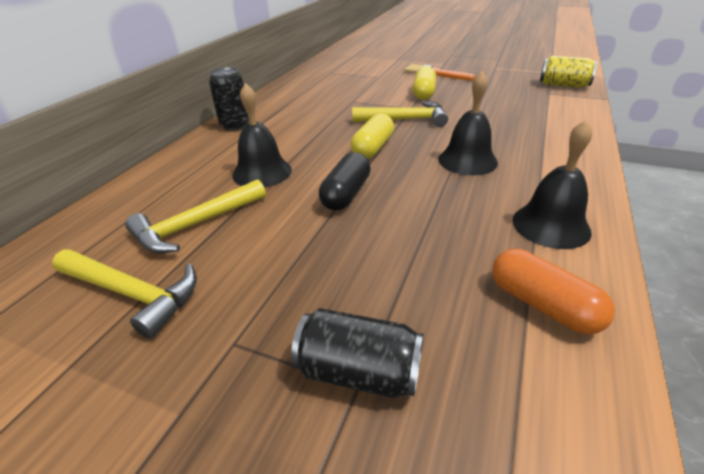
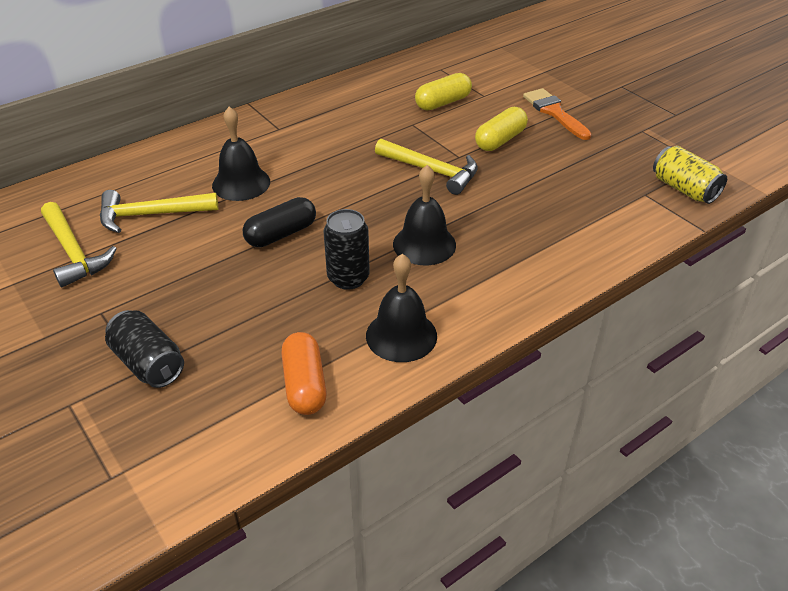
camera: 30 degrees right, 5 degrees up
(235, 125) = (271, 117): black can -> black can (348, 278)
(373, 148) = (359, 194): yellow capsule -> yellow capsule (443, 103)

